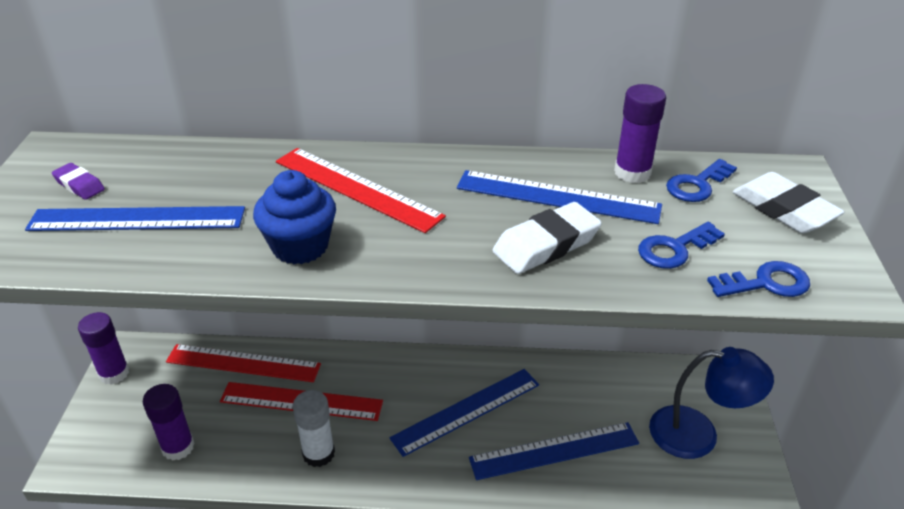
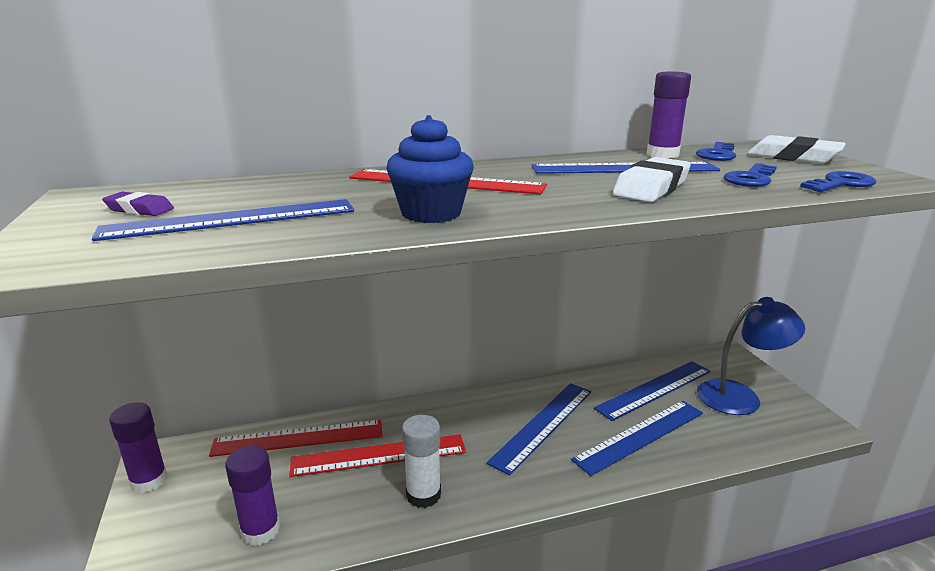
camera: 20 degrees left, 15 degrees down
(609, 399) = (654, 389): none -> blue ruler

